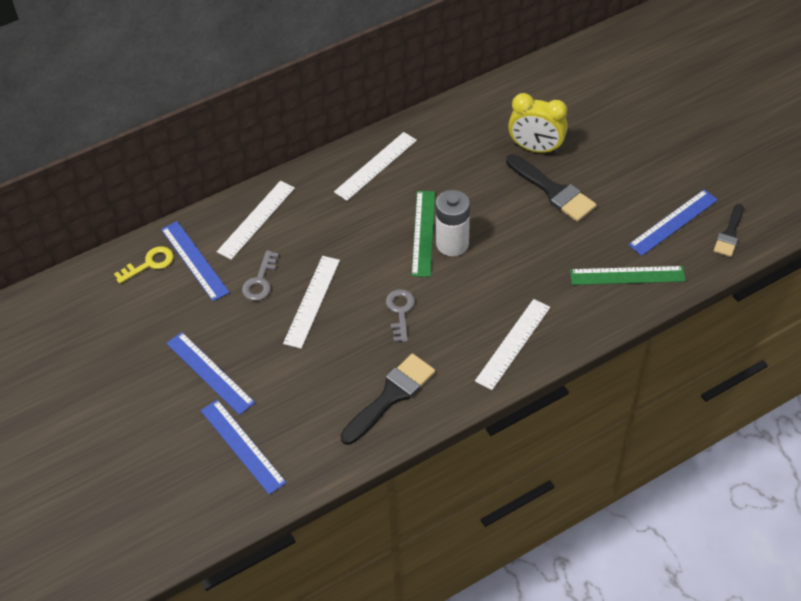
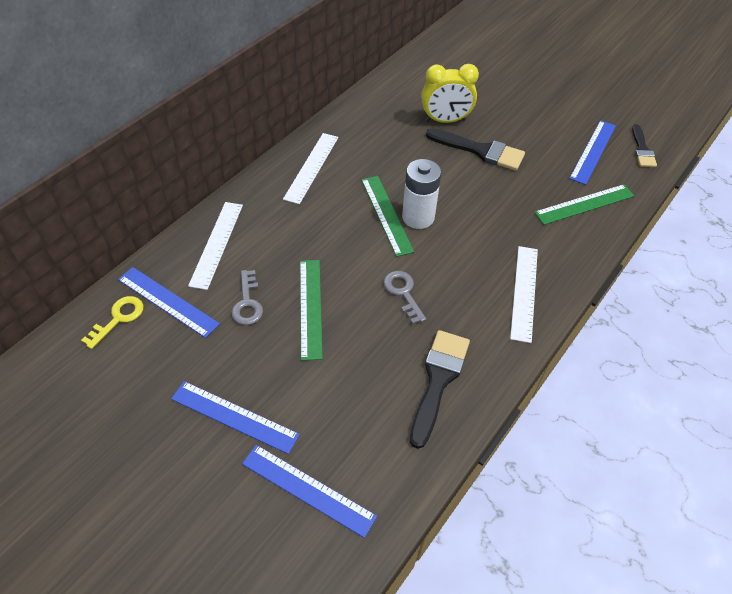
camera: 25 degrees left, 0 degrees up
(312, 301) = (310, 308): white ruler -> green ruler

